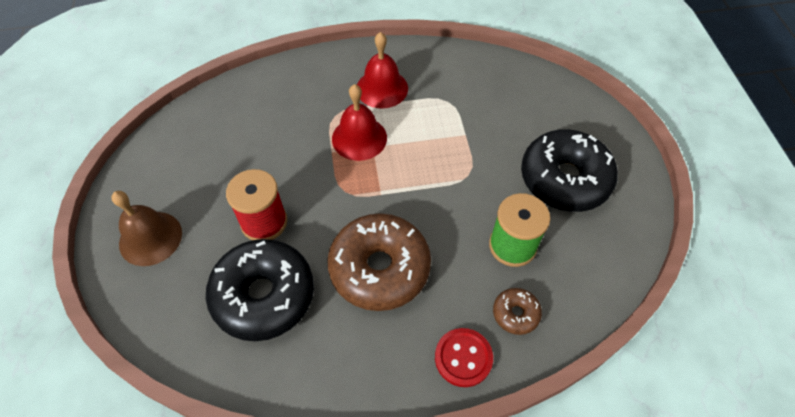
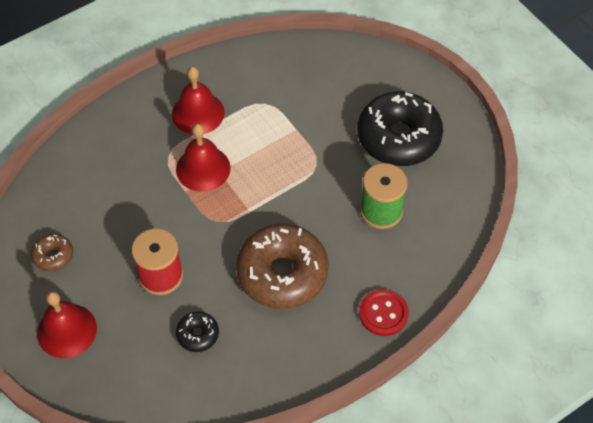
camera: 25 degrees left, 0 degrees up
(150, 238) = (67, 330): brown bell -> red bell
(264, 295) = (197, 334): black donut -> black donut, size x0.45
(515, 314) = (408, 264): brown donut -> brown donut (53, 256)

